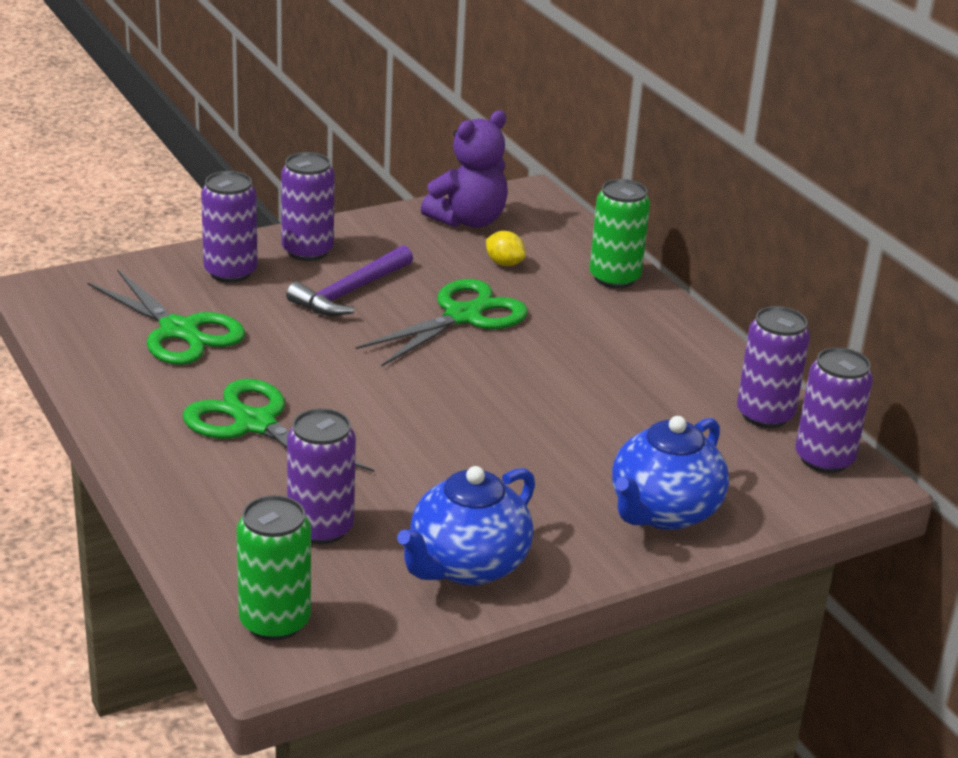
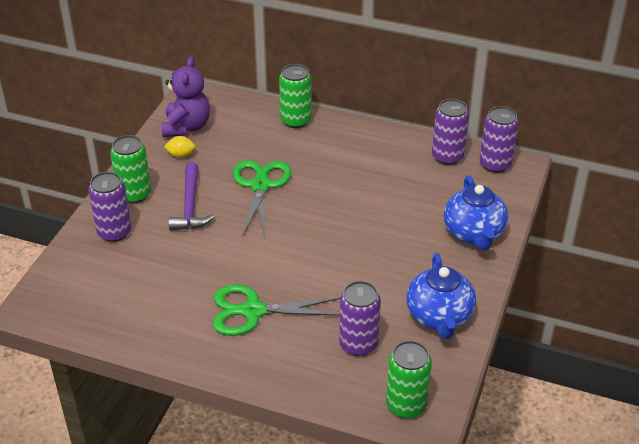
camera: 40 degrees left, 10 degrees up
(179, 331) = (140, 284): green scissors -> none
(307, 251) = (134, 194): purple can -> green can
(504, 263) = (237, 143): yellow lemon -> yellow lemon (181, 155)

